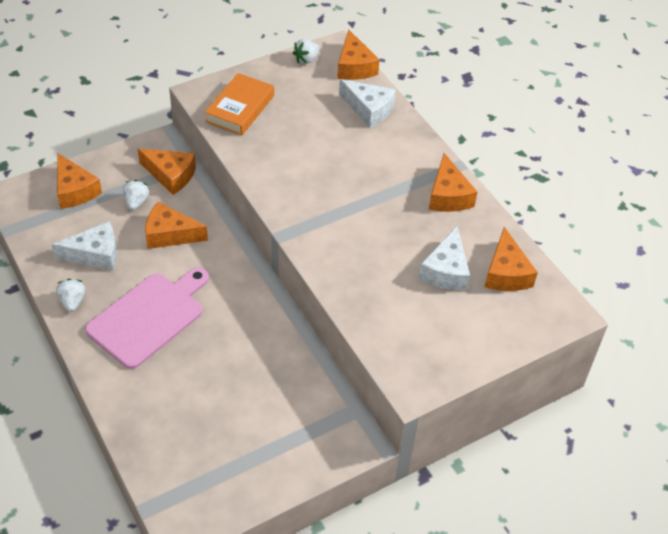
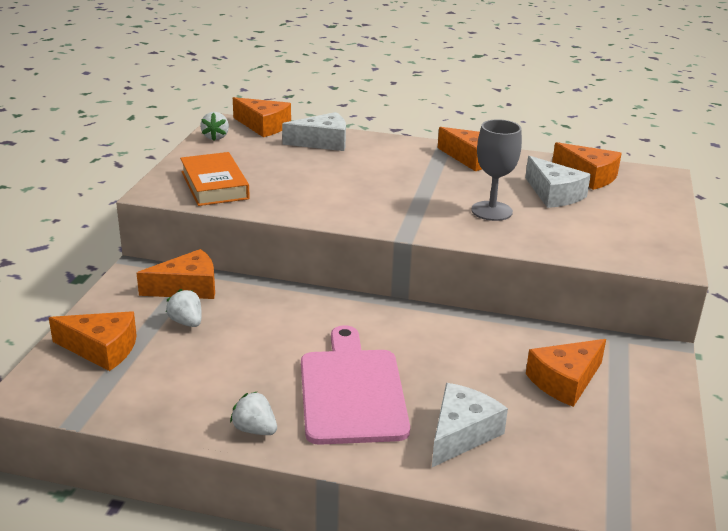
camera: 45 degrees left, 20 degrees down
(95, 254) = (212, 381): white cheese -> white cheese (461, 434)
(170, 234) = (262, 325): orange cheese -> orange cheese (565, 381)
(374, 254) = (491, 211): none -> grey goblet

